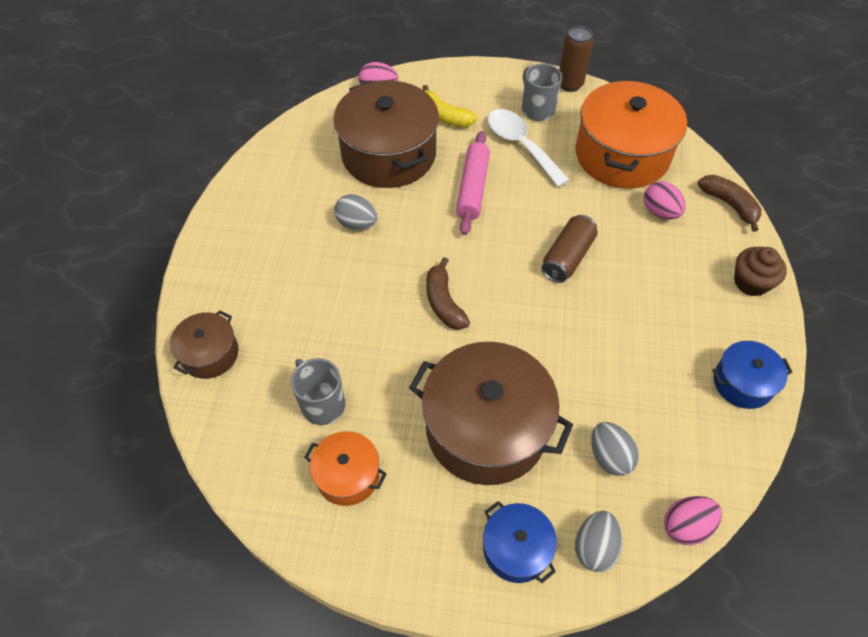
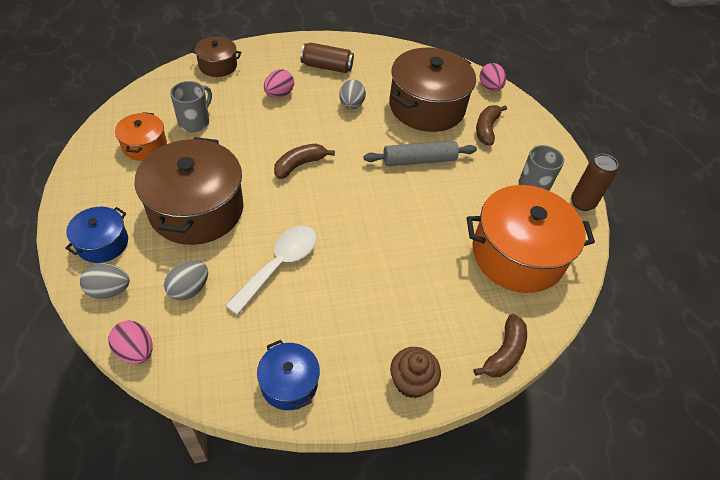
camera: 65 degrees right, 5 degrees down
(444, 116) = (486, 129): yellow banana -> brown banana
(472, 188) = (419, 160): pink rolling pin -> grey rolling pin
(521, 146) = (484, 182): white spoon -> white spoon (279, 265)
(567, 257) = (376, 232): brown can -> brown can (327, 67)
(660, 212) = (462, 293): pink egg -> pink egg (279, 94)

